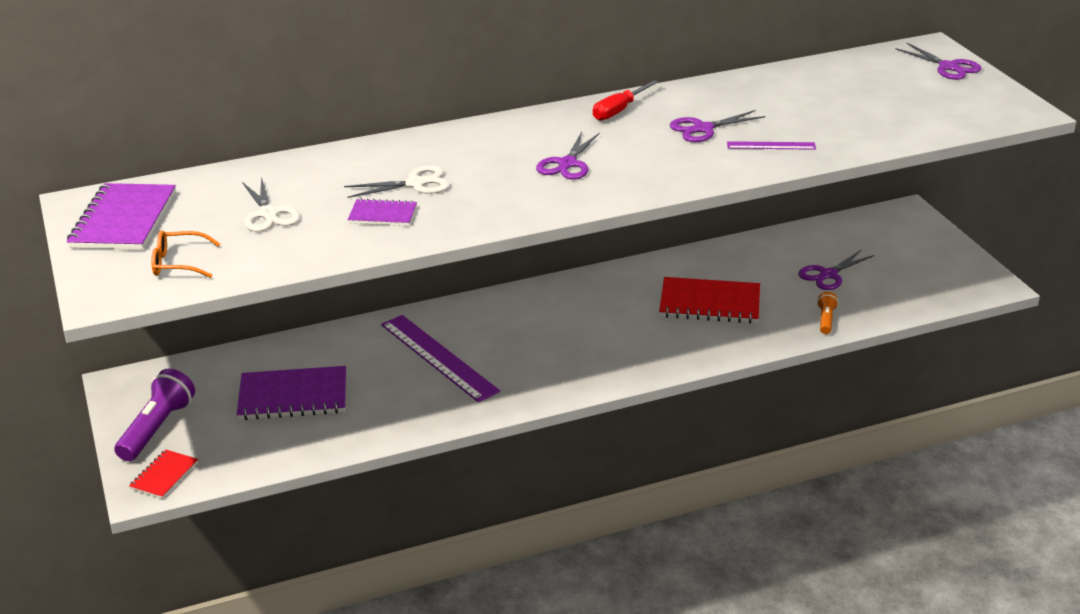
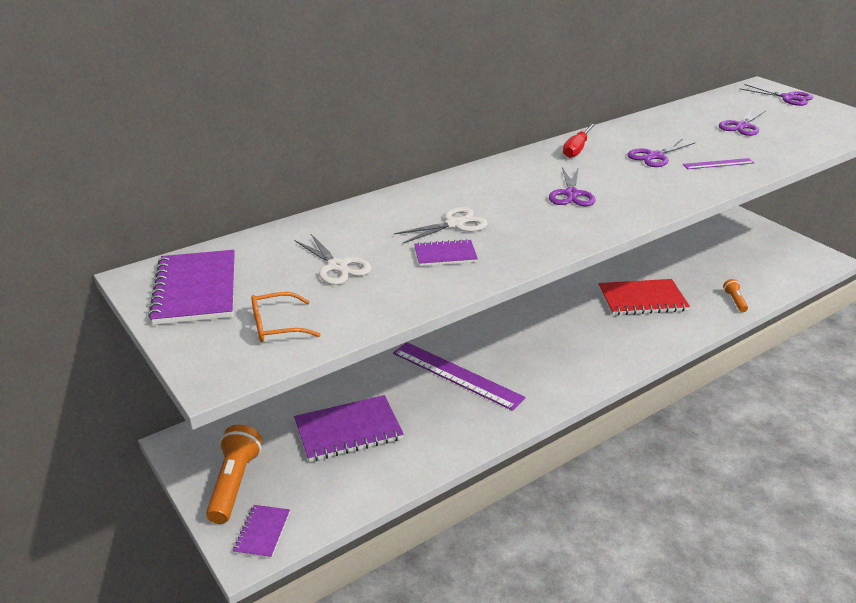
camera: 15 degrees left, 0 degrees up
(157, 428) = (234, 483): purple flashlight -> orange flashlight
(164, 476) = (262, 533): red notebook -> purple notebook
(828, 275) = (711, 266): purple scissors -> purple scissors (742, 126)

